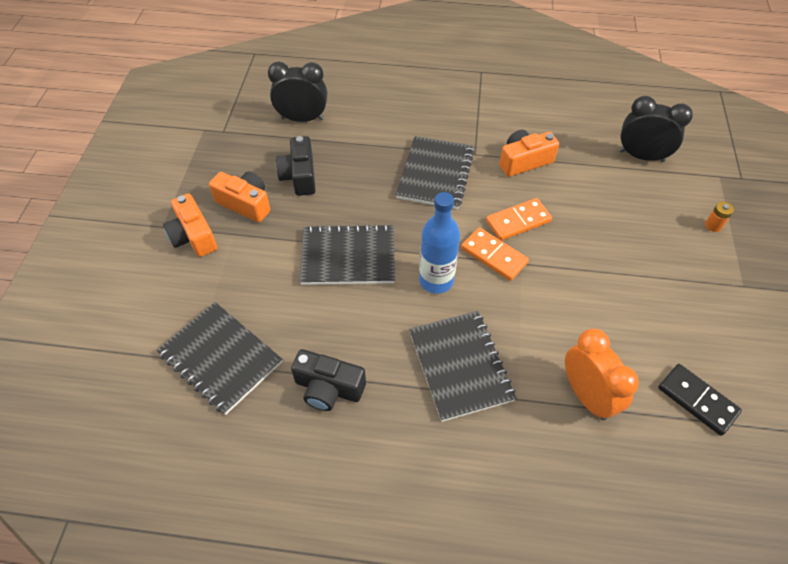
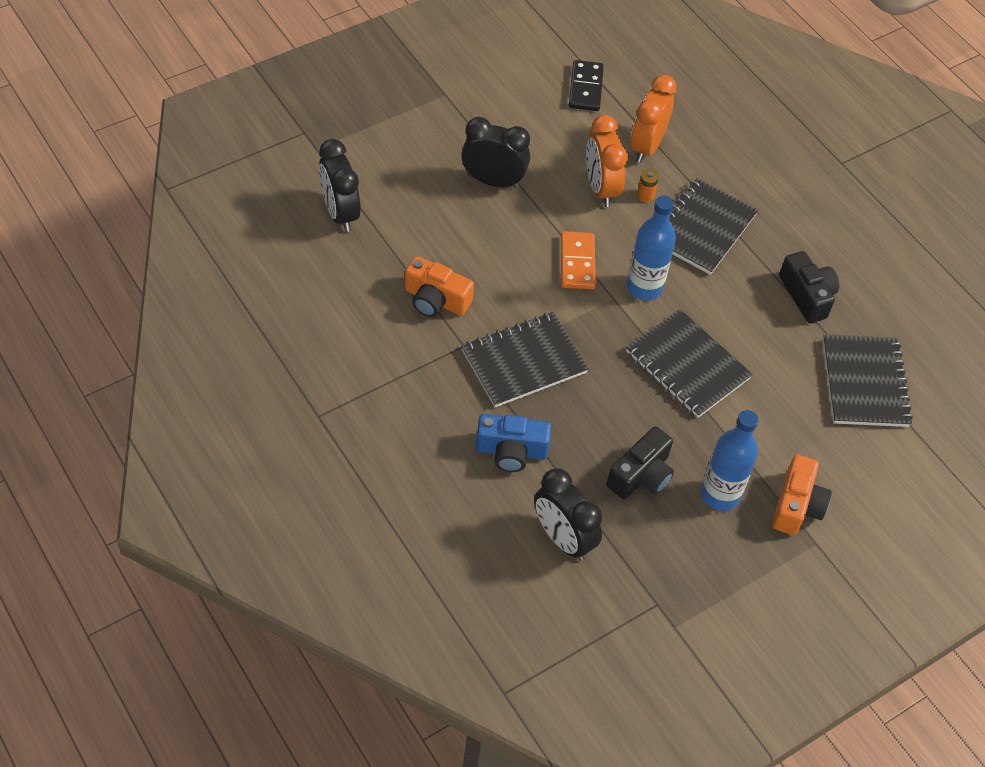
camera: 135 degrees left, 0 degrees up
(245, 204) = (720, 494): orange camera -> blue bottle
(378, 131) = (511, 451): none -> blue camera
(518, 221) = (520, 265): orange domino -> none
(559, 323) = (600, 188): none -> orange clock
(617, 257) = (493, 181): none -> black clock
(713, 225) = (391, 132): orange battery -> orange battery (645, 195)

